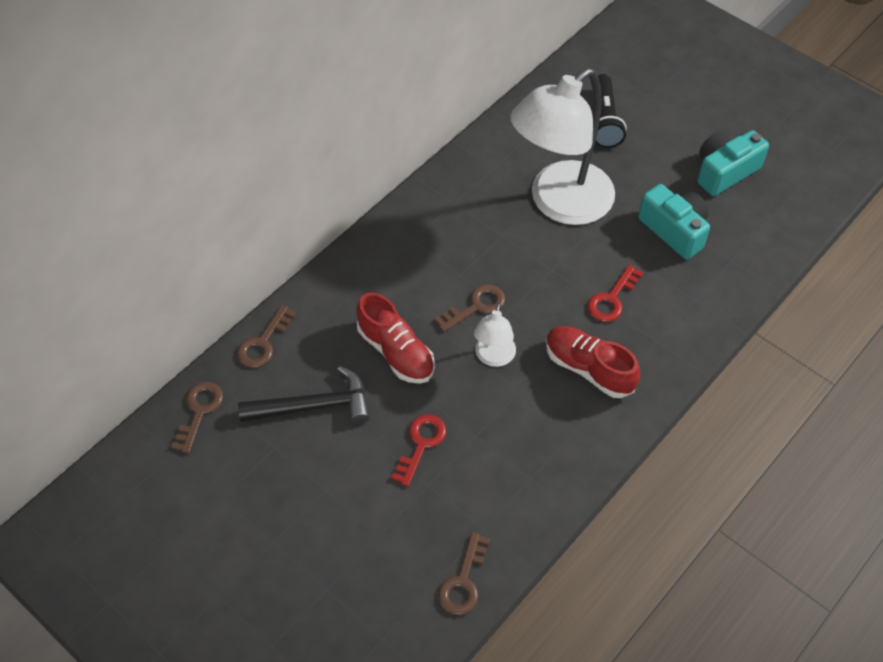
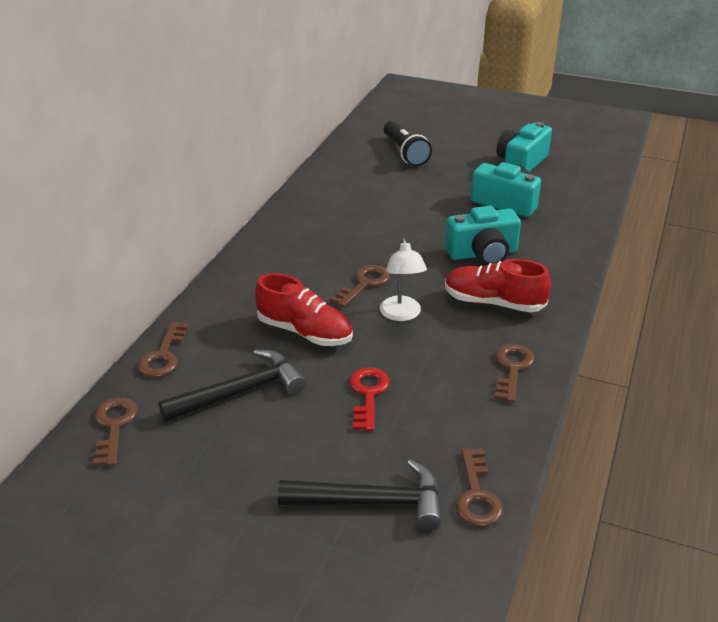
camera: 20 degrees left, 20 degrees down
(375, 559) = (372, 502): none -> black hammer
(559, 203) = (398, 205): white lamp -> none
(564, 456) = (512, 369): none -> brown key
(612, 299) = (483, 253): red key -> turquoise camera

